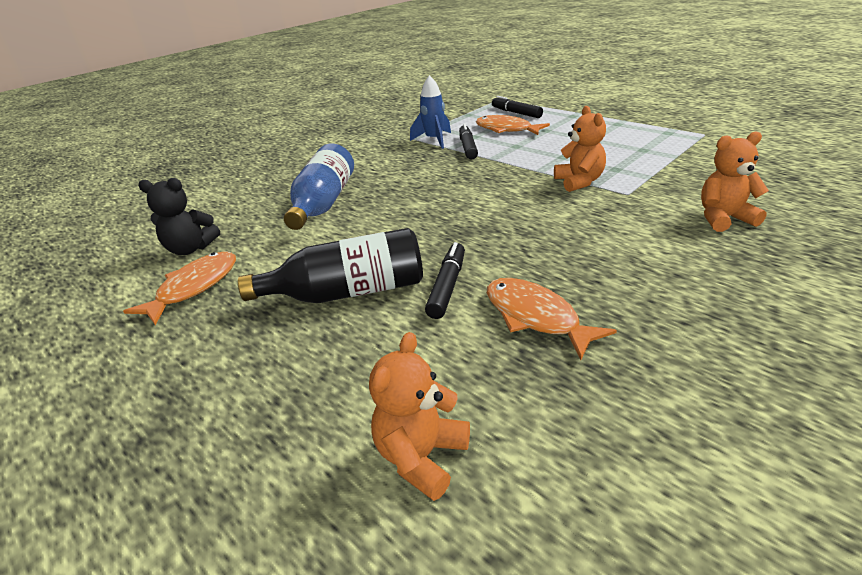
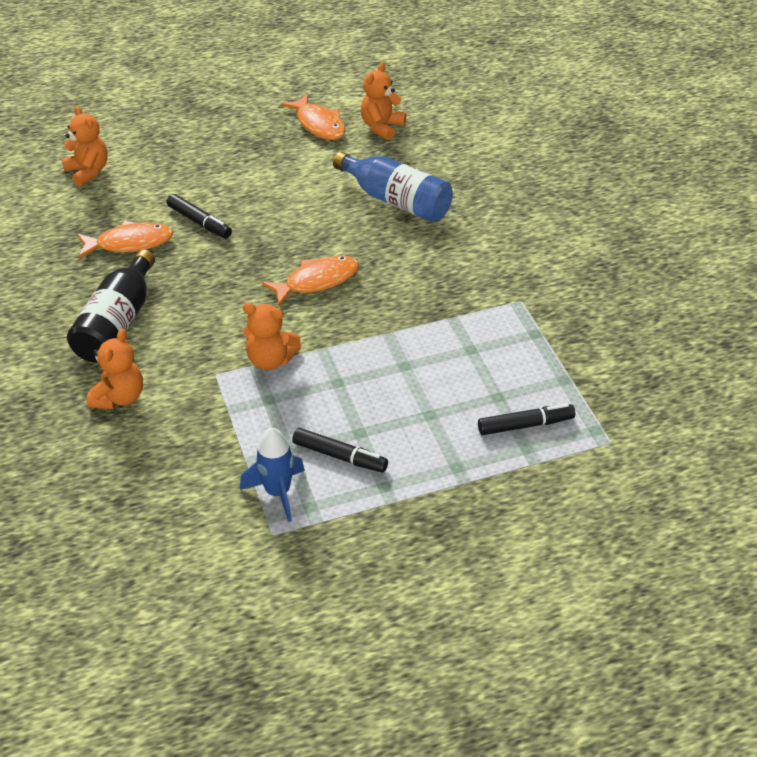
camera: 115 degrees right, 10 degrees up
(190, 249) = (381, 127): black teddy bear -> orange teddy bear
(348, 292) = (240, 182): black bottle -> black bottle (117, 324)
(434, 140) = (492, 315): blue rocket -> blue rocket (277, 493)
(468, 147) = (440, 330): black marker -> black marker (340, 456)
(506, 129) = (468, 385): orange fish -> orange fish (317, 281)

